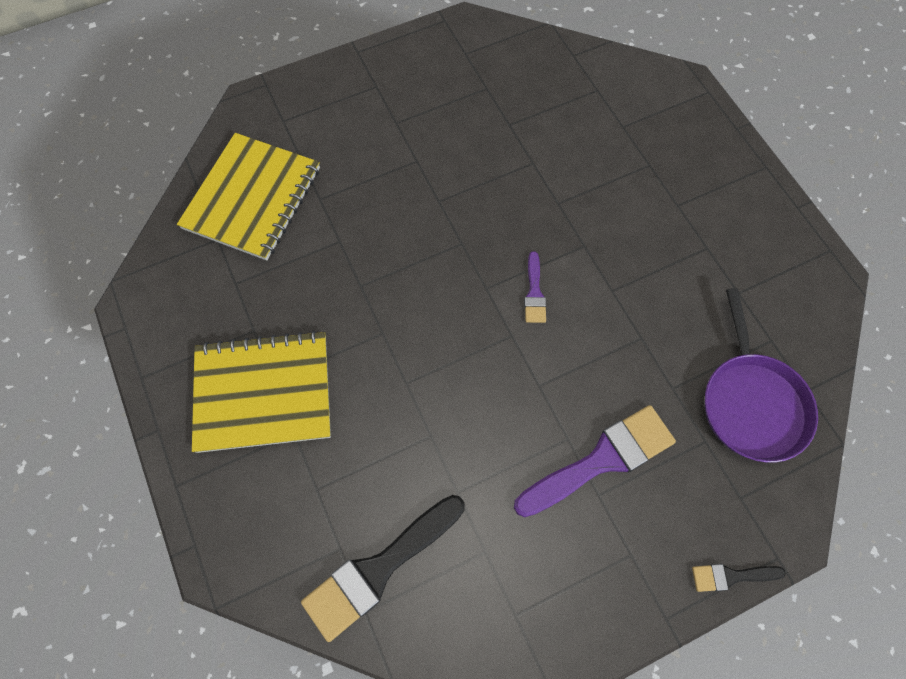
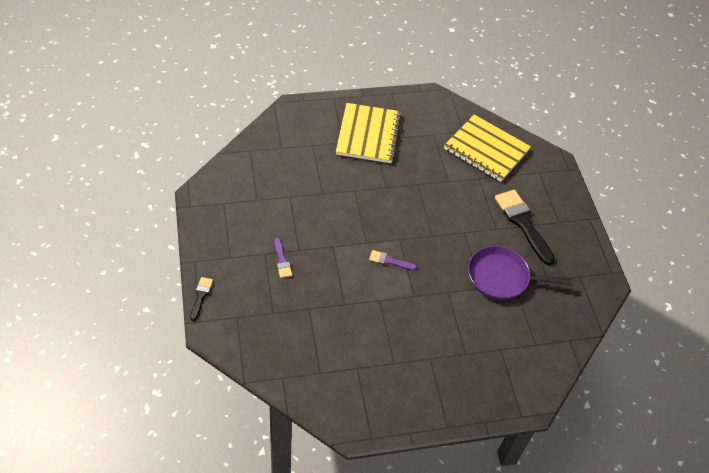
camera: 100 degrees right, 15 degrees down
(379, 569) = (266, 159): black brush -> black brush (522, 223)
(601, 460) = (282, 260): purple brush -> purple brush, size x0.49
(752, 403) = (285, 344): purple pan -> purple pan (501, 277)

